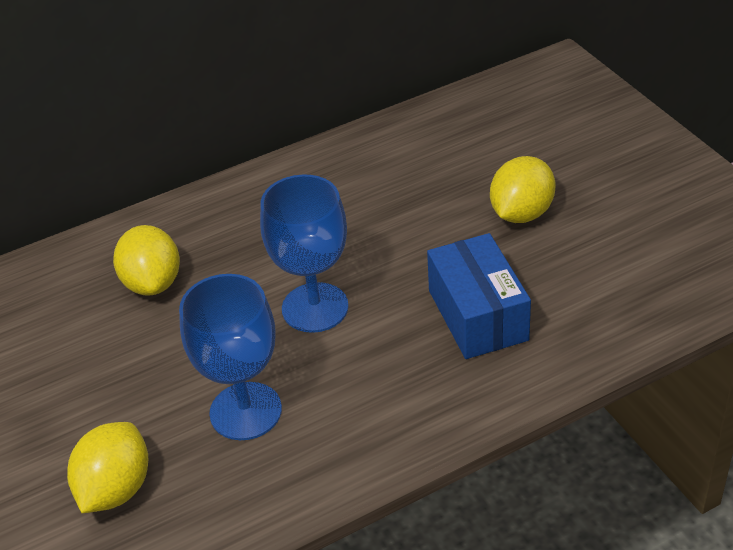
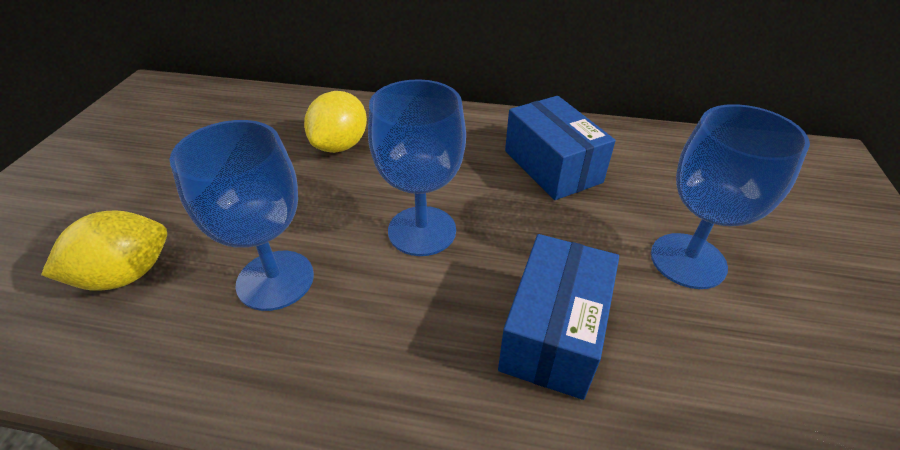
camera: 35 degrees right, 0 degrees up
(361, 194) = (552, 166): none -> blue box
(521, 213) = (688, 260): yellow lemon -> blue goblet

